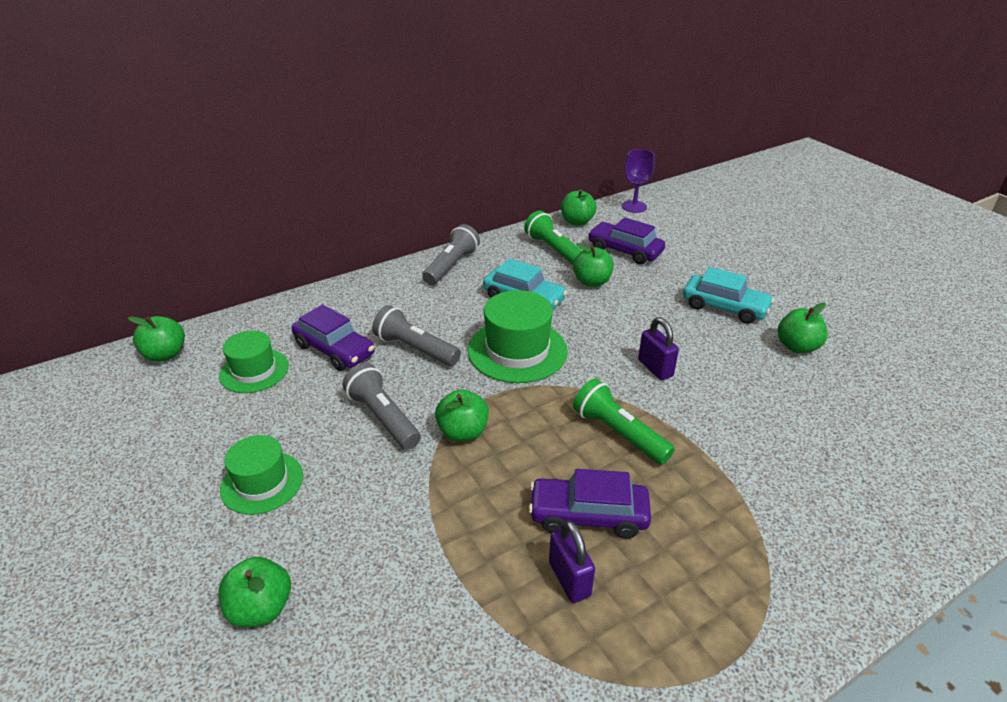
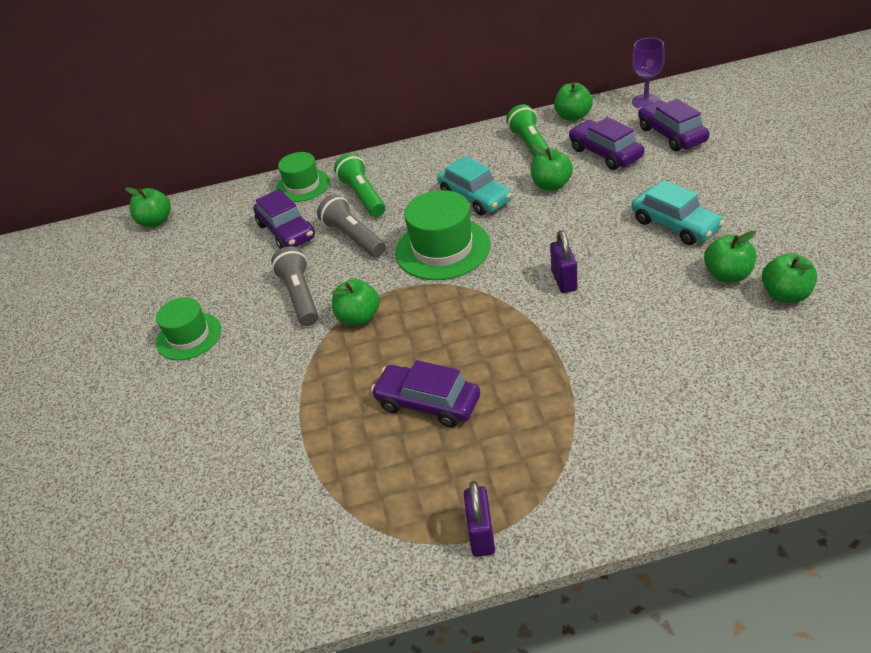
camera: 25 degrees right, 5 degrees up
(254, 371) = (216, 243): green hat -> green hat (302, 185)
(261, 608) = (155, 428): green apple -> green apple (785, 295)
(451, 265) = (423, 157): grey flashlight -> none
(569, 579) = (385, 450): purple padlock -> purple padlock (481, 534)
(618, 433) = (493, 337): green flashlight -> green flashlight (363, 196)
(673, 232) = (671, 135): none -> purple car

